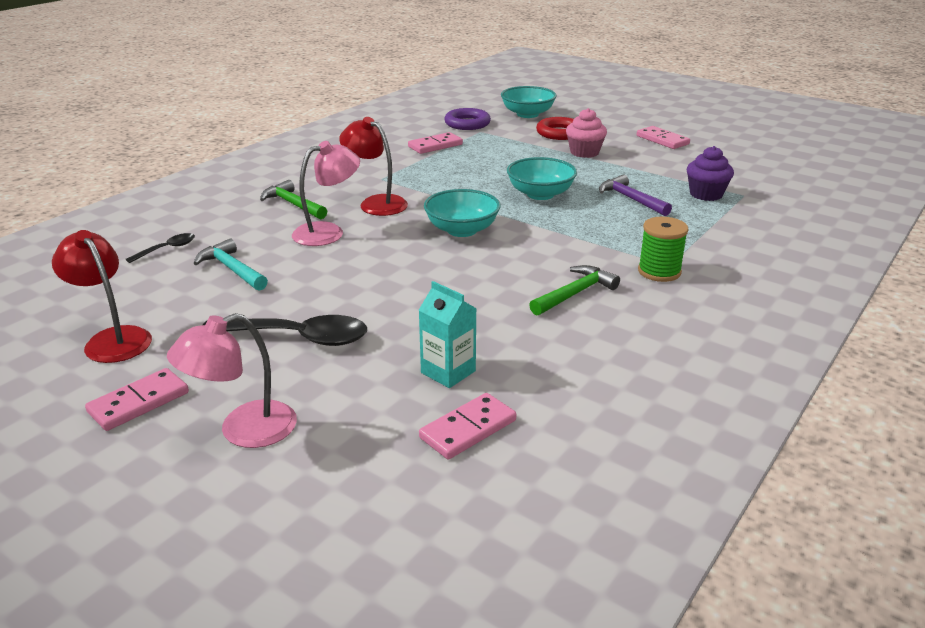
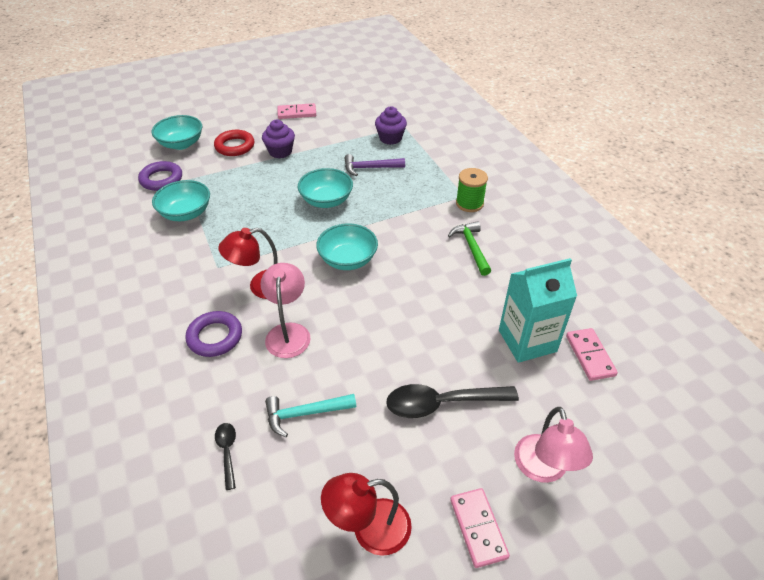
camera: 60 degrees left, 15 degrees up
(293, 204) = (215, 337): green hammer -> purple ring
(297, 338) = (441, 403): black spoon -> black spoon turned 135 degrees counterclockwise
(435, 146) = (186, 213): pink domino -> turquoise bowl
(448, 372) = (527, 341): turquoise carton -> turquoise carton, size x1.64
(584, 152) = (280, 152): pink cupcake -> purple cupcake

